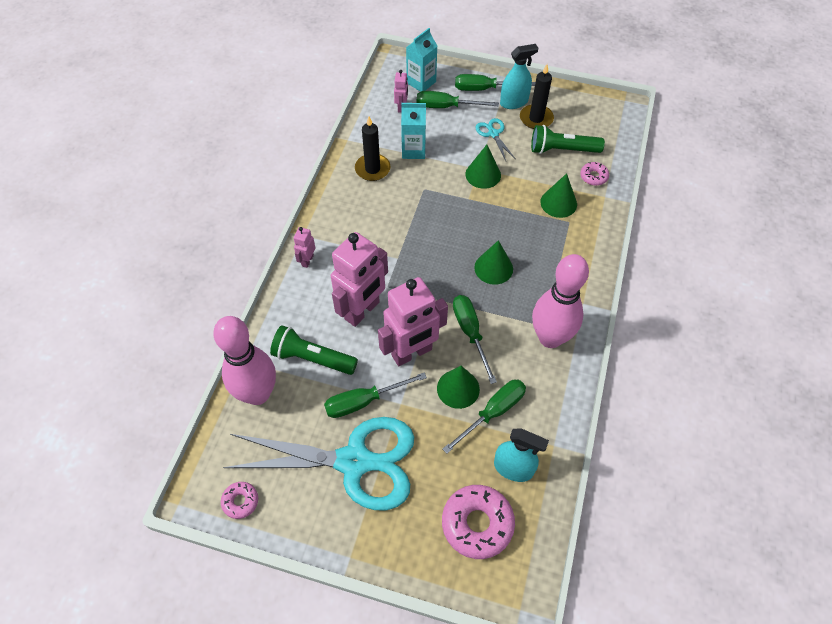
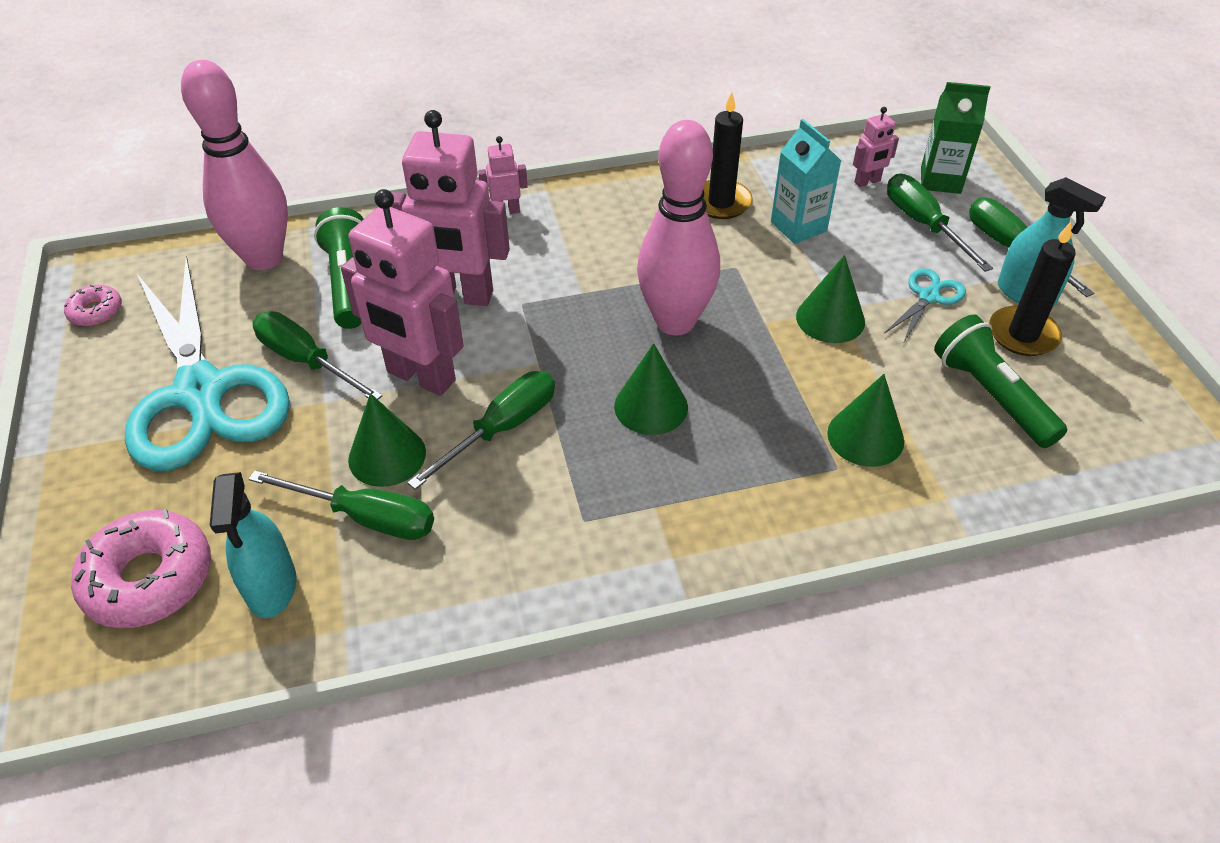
camera: 60 degrees right, 10 degrees down
(421, 82) = (940, 180): turquoise carton -> green carton
(550, 338) = (562, 537): pink bowling pin -> pink bowling pin (675, 322)
(593, 177) = (976, 463): pink donut -> none

